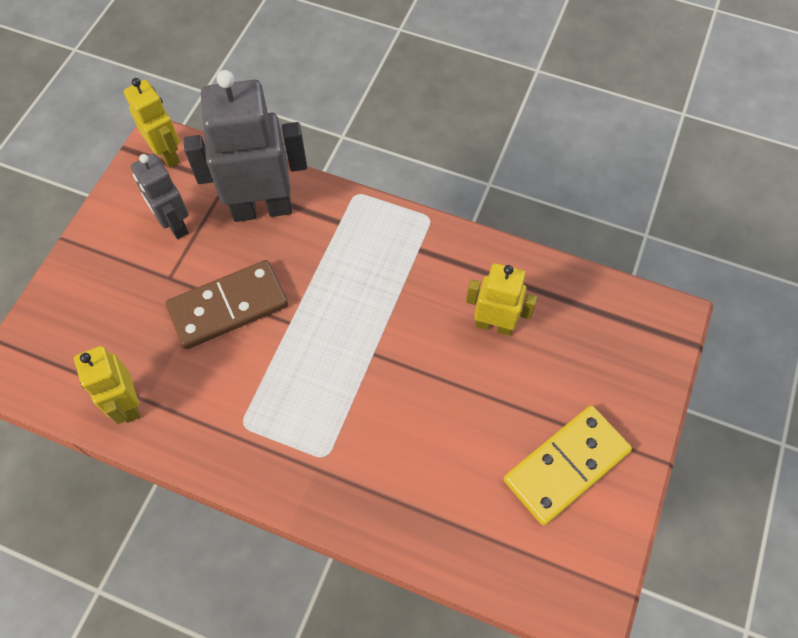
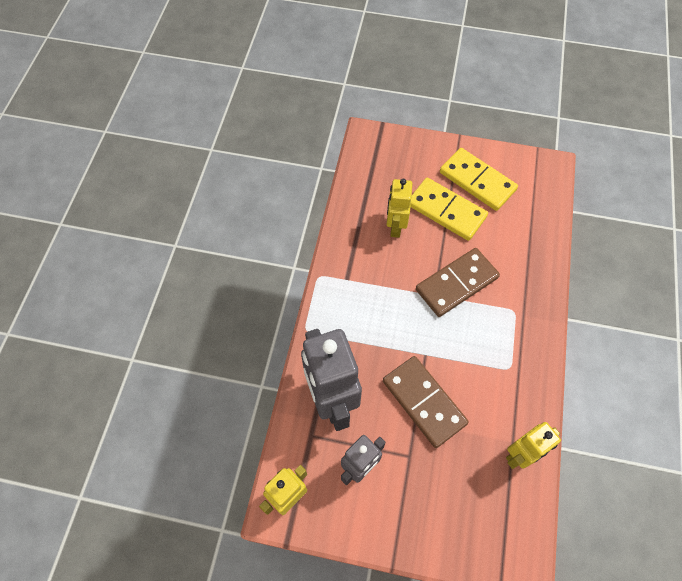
camera: 100 degrees left, 0 degrees up
(385, 387) = (456, 284): none -> brown domino
(513, 403) = (446, 211): none -> yellow domino

